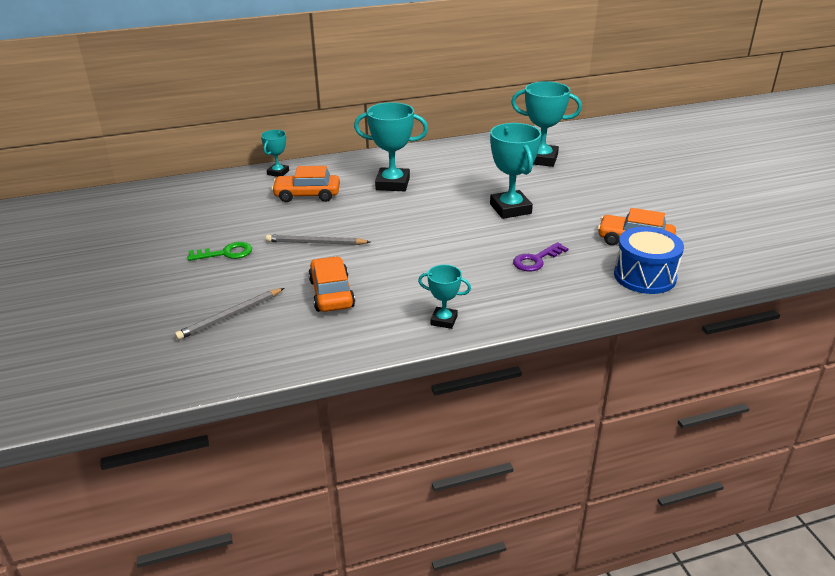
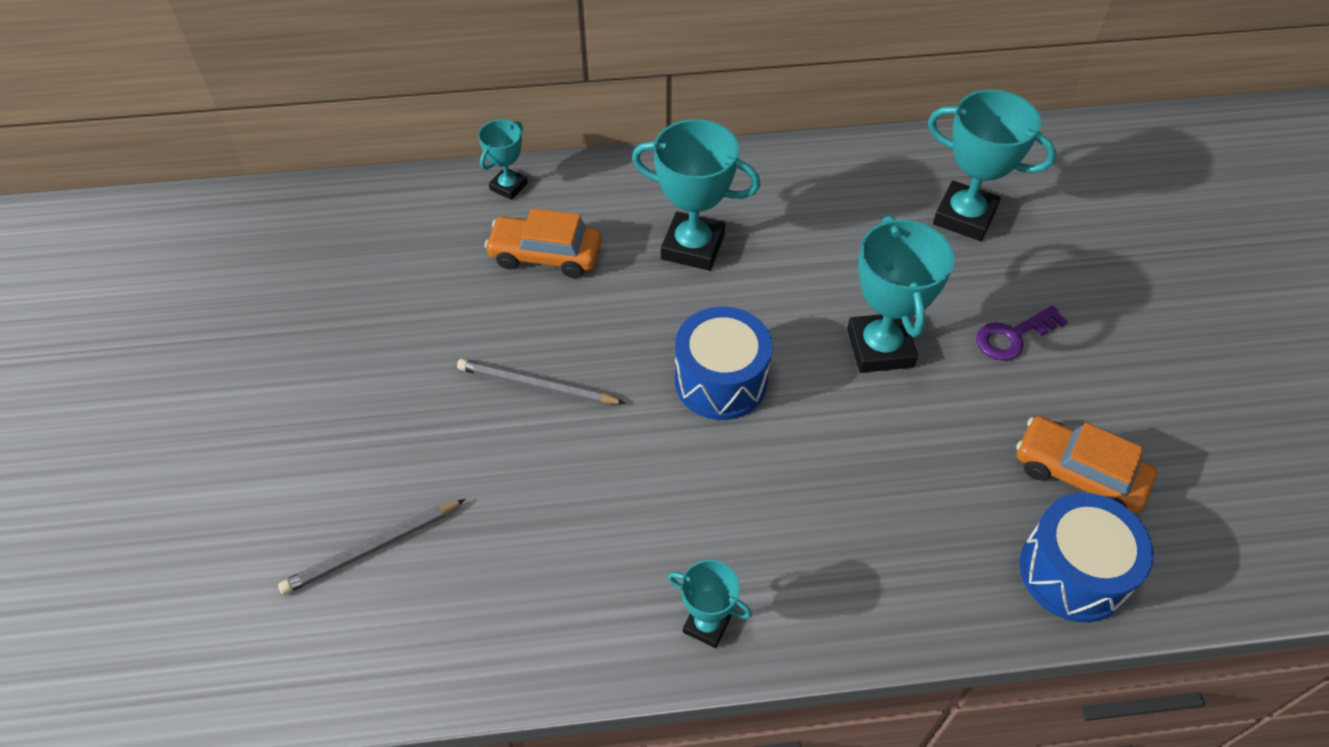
camera: 10 degrees right, 20 degrees up
(225, 253) = (390, 388): green key -> none
(331, 293) = (539, 522): orange car -> none
(424, 230) = (720, 381): none -> blue drum
(536, 260) = (894, 494): purple key -> purple key (1013, 336)

